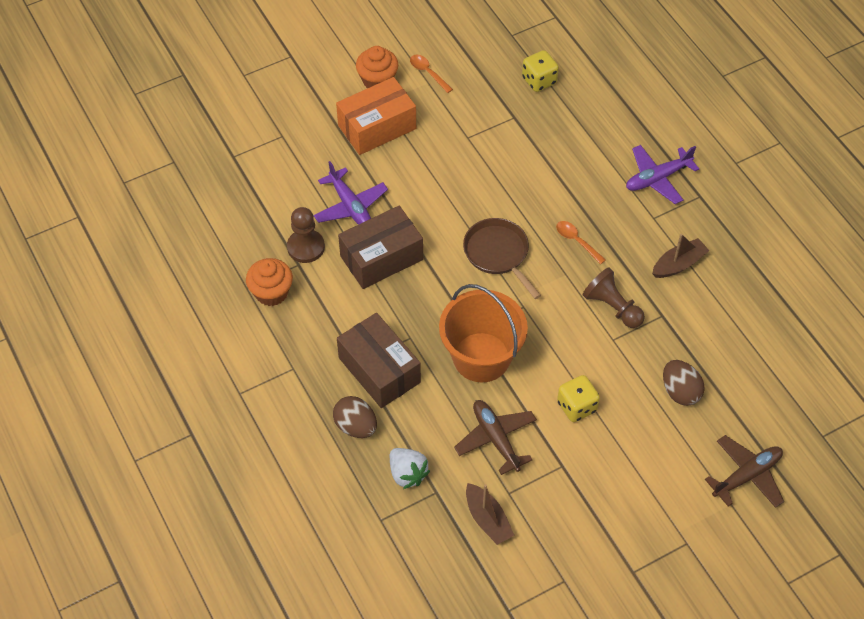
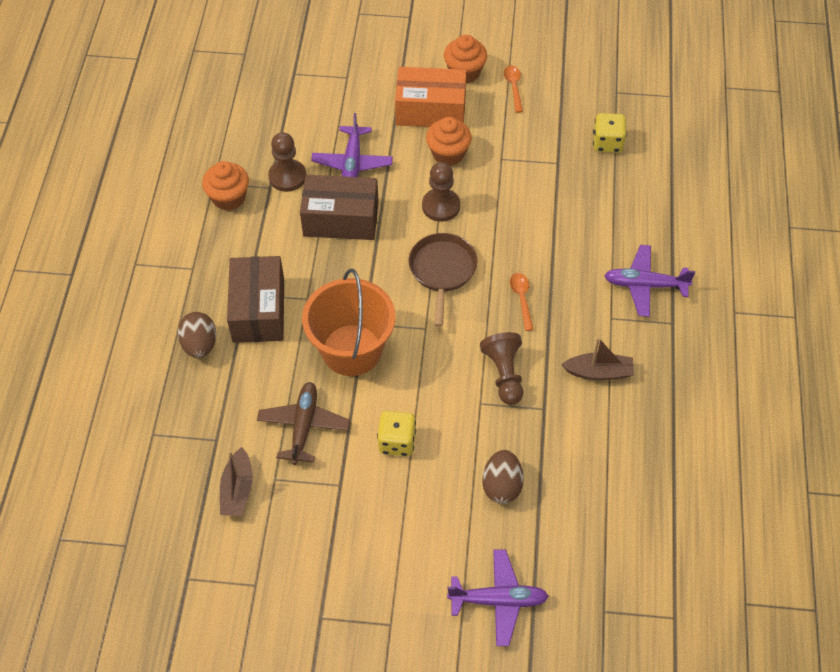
camera: 35 degrees right, 0 degrees up
(407, 474) = (206, 410): white strawberry -> none
(422, 156) = (448, 154): none -> orange cupcake
(452, 202) = (441, 206): none -> brown pawn
(747, 476) = (498, 600): brown plane -> purple plane

